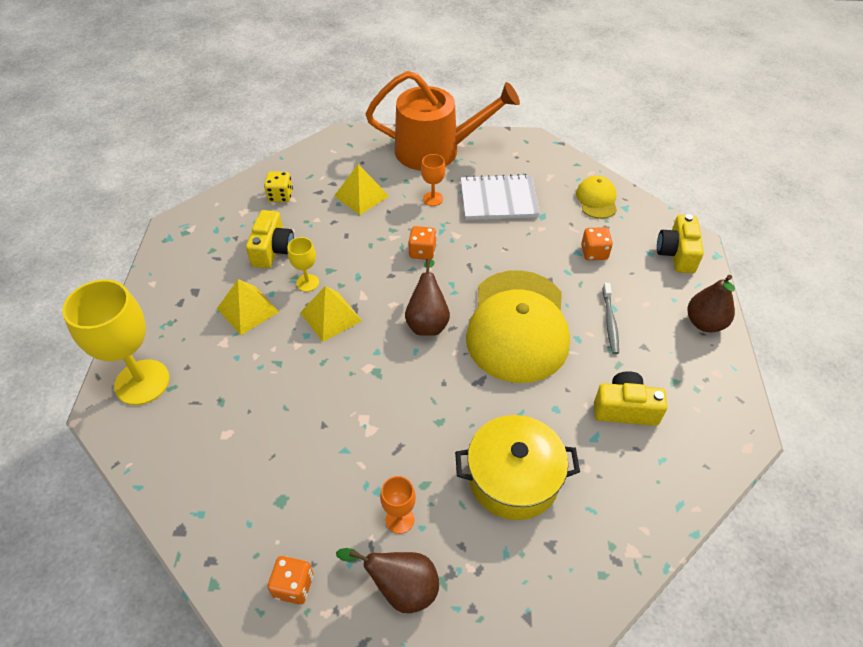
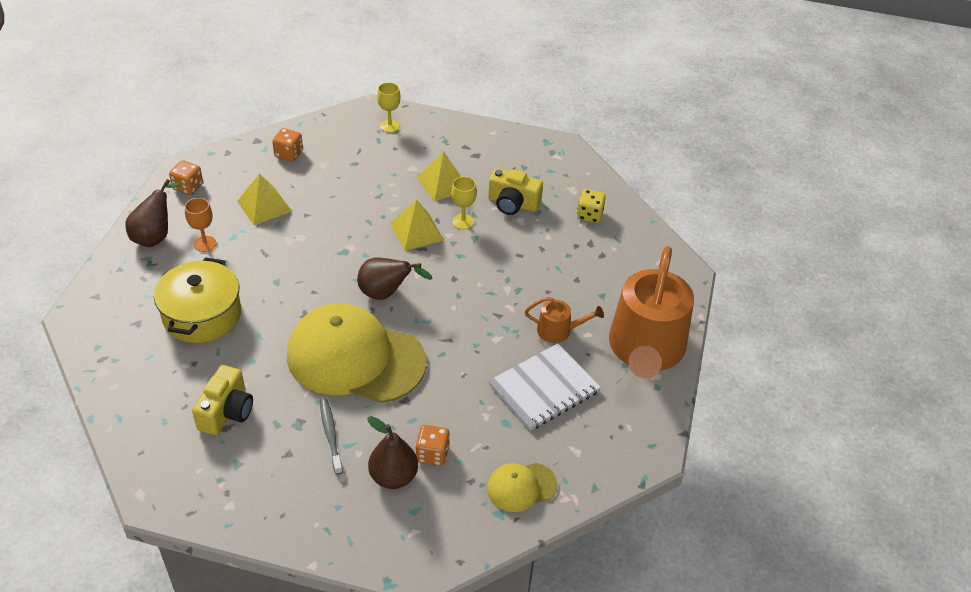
camera: 100 degrees right, 5 degrees down
(142, 382) = (389, 126): yellow goblet -> yellow goblet, size x0.48
(361, 196) = (576, 274): yellow pyramid -> yellow pyramid (264, 206)
(422, 252) = (478, 307): orange dice -> orange dice (289, 154)
(433, 199) = (558, 330): orange goblet -> orange watering can
(498, 199) = (544, 388): white notebook -> white notebook turned 45 degrees clockwise
(596, 199) = (521, 487): yellow cap -> yellow cap turned 150 degrees clockwise
(610, 322) = (330, 435): grey toothbrush -> grey toothbrush turned 60 degrees clockwise
(676, 254) = (404, 538): yellow camera -> none
(704, 323) = (294, 523): brown pear -> brown pear (393, 477)

